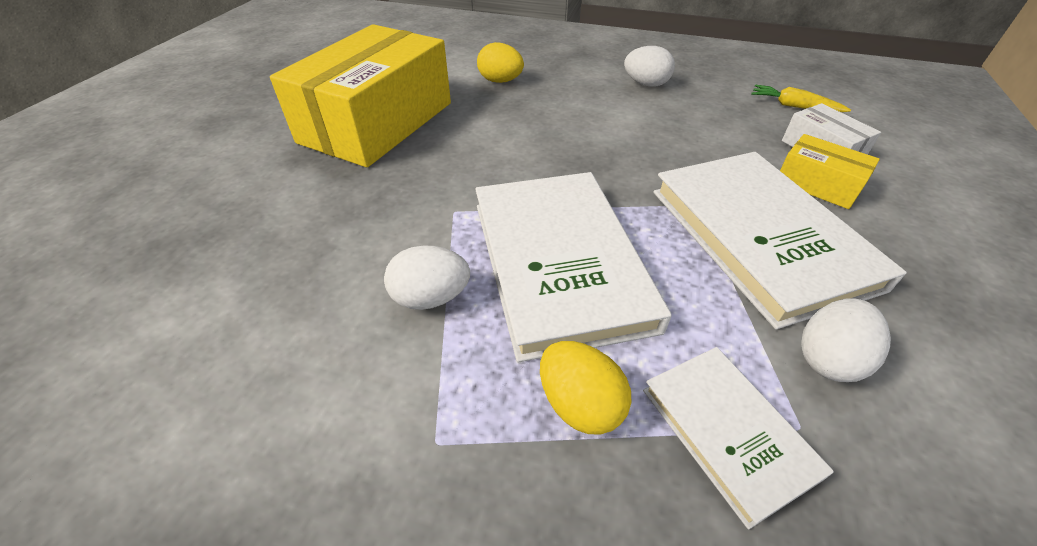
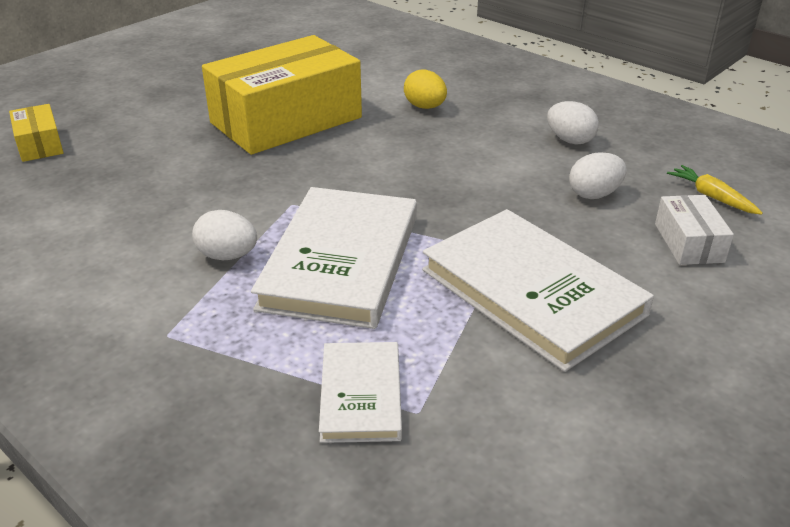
camera: 25 degrees right, 10 degrees down
(579, 404) = (274, 347): yellow egg -> none
(759, 237) = (531, 292): white book -> white book turned 45 degrees counterclockwise
(817, 184) = (644, 269): yellow box -> yellow box (39, 144)
(828, 358) = (490, 384): white egg -> white egg (594, 194)

